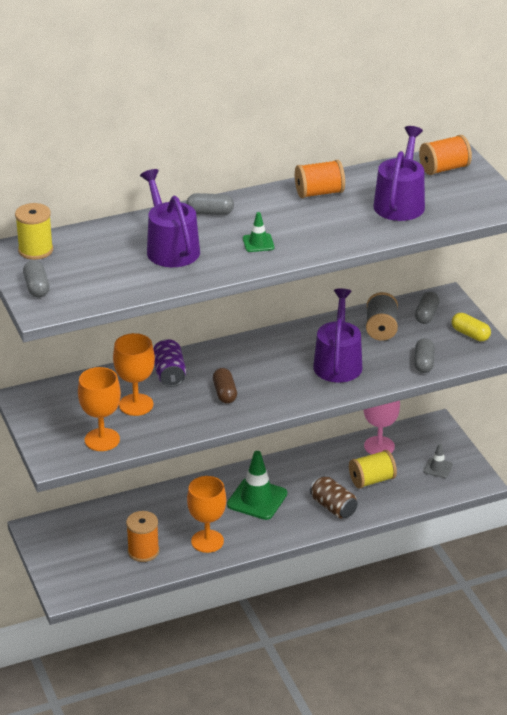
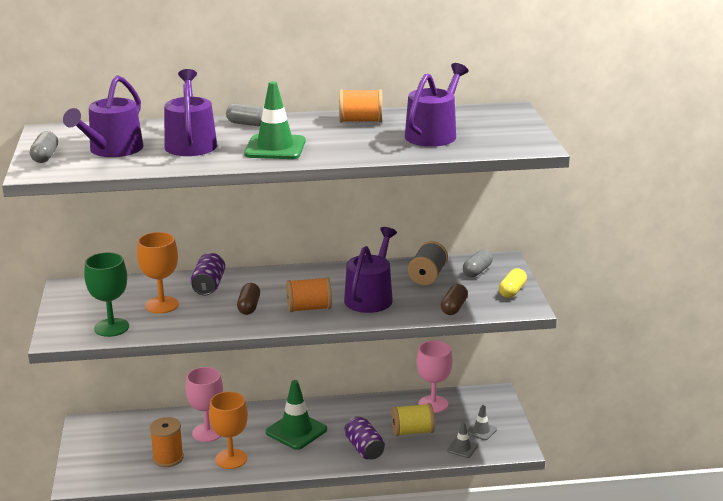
camera: 15 degrees right, 10 degrees down
(35, 250) = (69, 133): yellow spool -> none
(98, 268) = (112, 150): none -> purple watering can
(102, 440) = (111, 327): orange goblet -> green goblet
(168, 516) = (207, 432): none -> pink goblet
(258, 243) = (275, 148): green traffic cone -> green traffic cone, size x1.94
(333, 507) = (364, 449): brown can -> purple can
(424, 363) = (454, 308): grey capsule -> brown capsule
(427, 490) = (462, 448): none -> grey traffic cone
(444, 168) = (493, 116): orange spool -> orange spool (309, 308)
(470, 334) = (512, 291): yellow capsule -> yellow capsule turned 60 degrees clockwise

